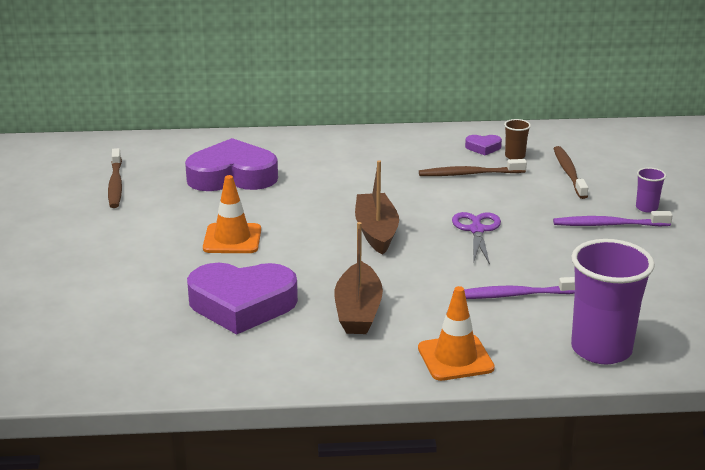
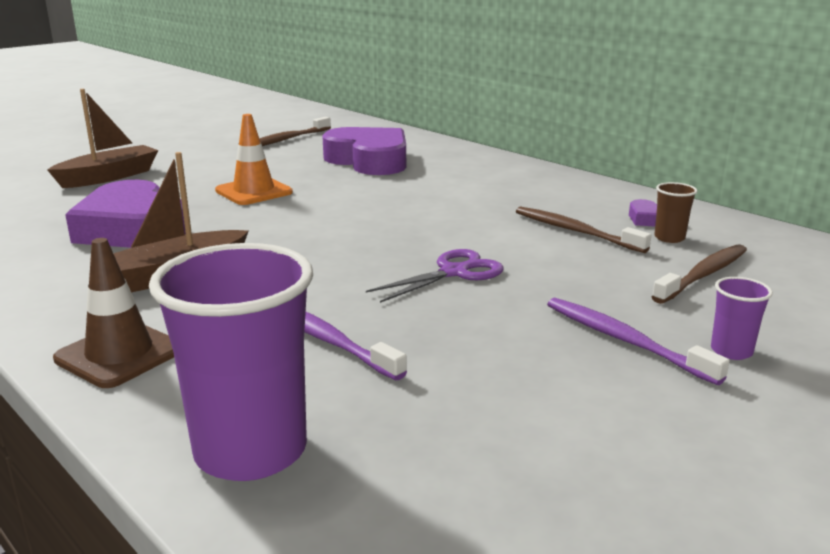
camera: 50 degrees right, 5 degrees down
(376, 232) = (363, 233): brown boat -> brown boat (109, 177)
(455, 358) = (119, 354): orange traffic cone -> brown traffic cone

